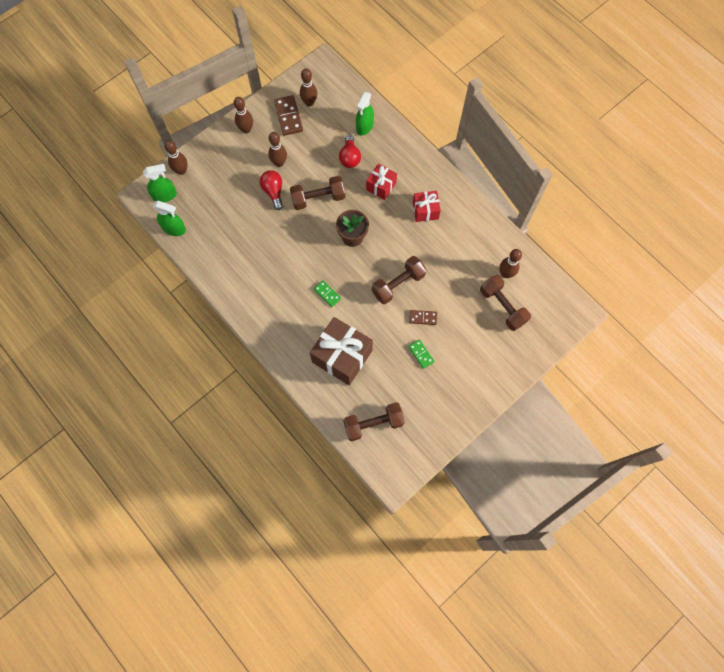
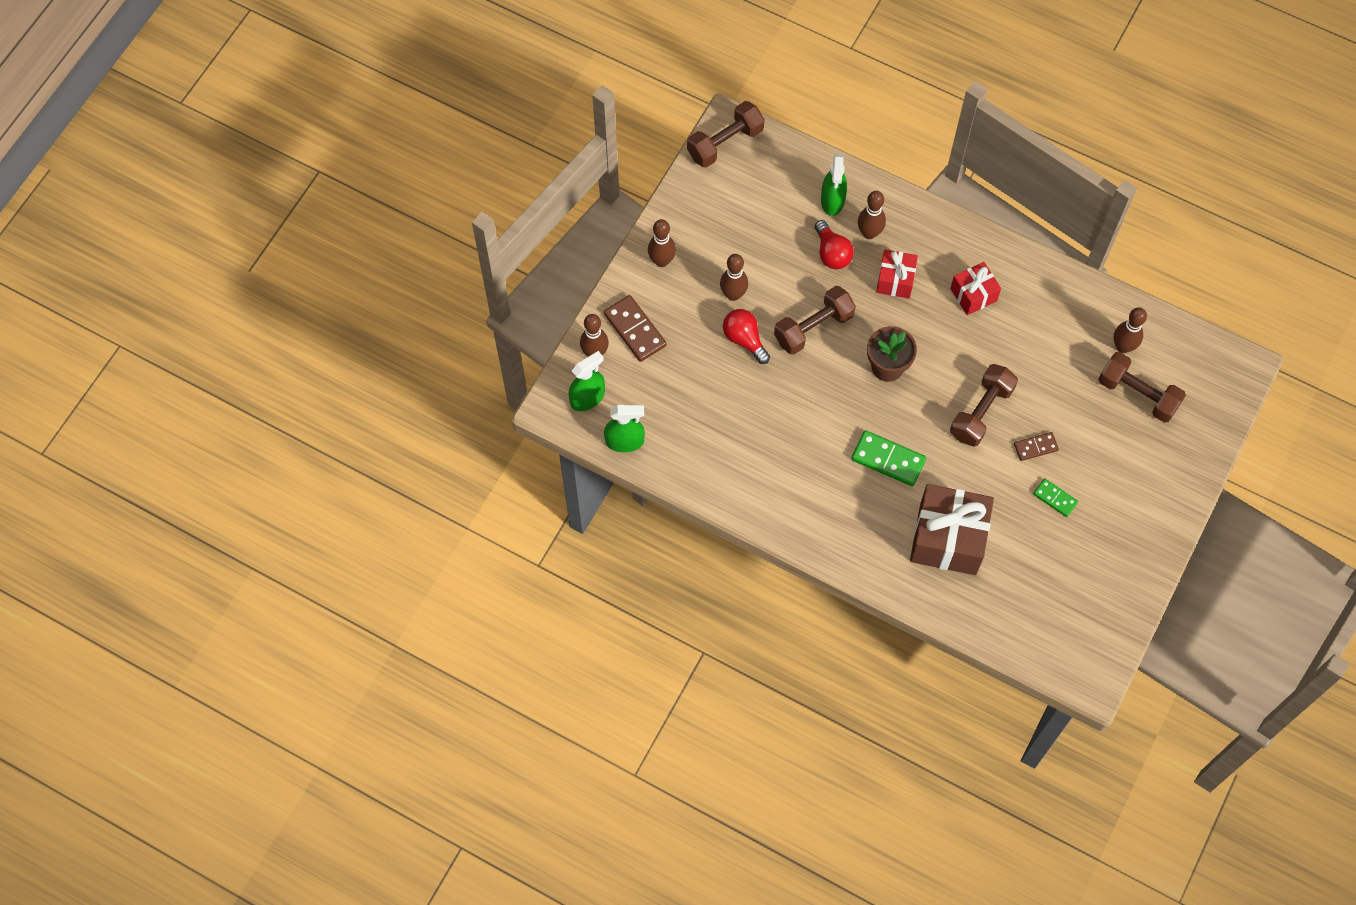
camera: 20 degrees left, 5 degrees down
(288, 117) = (715, 222): brown domino -> brown domino (635, 330)
(309, 102) = (736, 191): brown bowling pin -> brown bowling pin (869, 233)
(327, 294) = (888, 459): green domino -> green domino, size x1.67
(373, 424) = (1032, 615): brown dumbbell -> brown dumbbell (725, 143)

